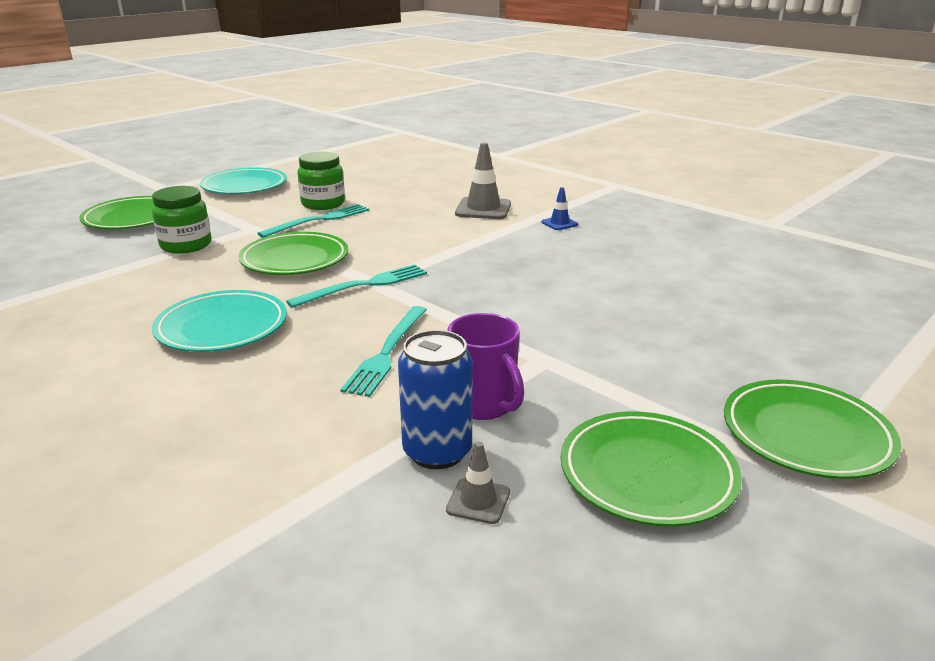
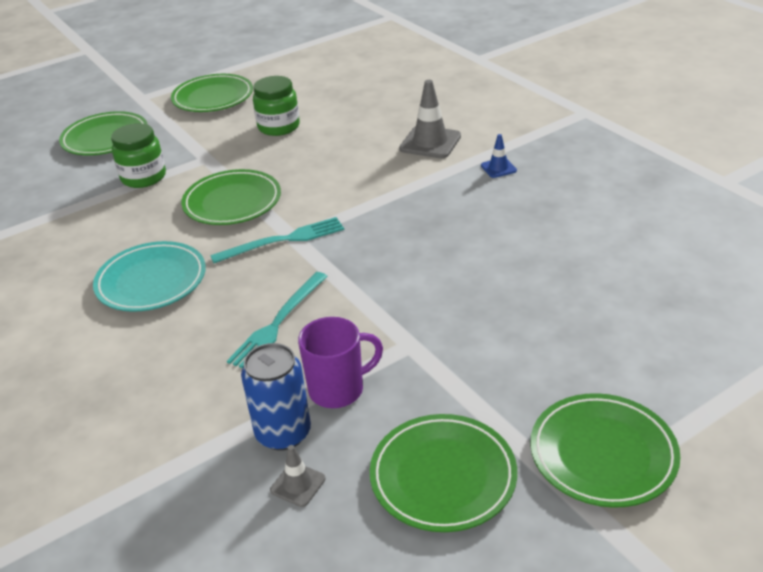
camera: 15 degrees right, 10 degrees up
(244, 186) = (213, 98): turquoise plate -> green plate
(319, 220) = (268, 150): turquoise fork -> none
(484, 405) = (338, 389): purple mug -> purple mug turned 90 degrees counterclockwise

